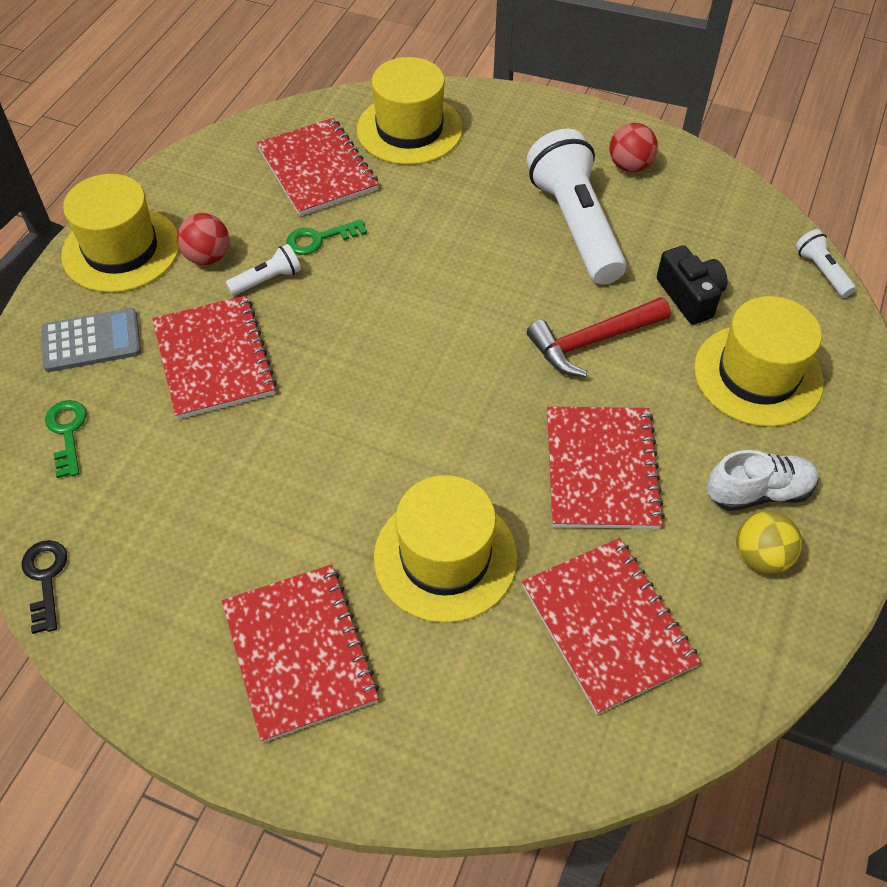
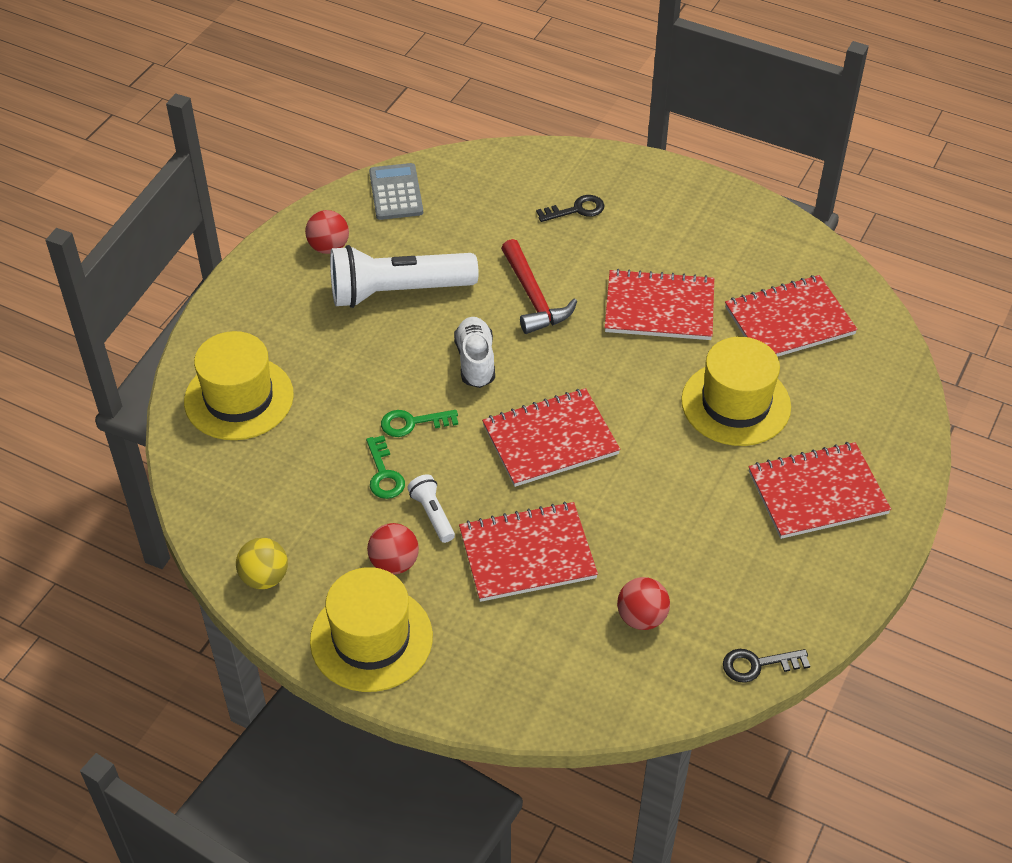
camera: 85 degrees left, 5 degrees down
(67, 433) = (605, 664): green key -> green key (413, 423)
(91, 341) = (495, 654): grey calculator -> grey calculator (396, 192)
(123, 463) = (641, 617): none -> red ball
(317, 169) = (283, 474): red notebook -> red notebook (550, 440)
(690, 296) = (491, 234): black camera -> none
(758, 375) = (576, 210): yellow hat -> black key
(758, 492) = (682, 228): white shoe -> white shoe (475, 361)
(760, 557) = (735, 237): yellow ball -> yellow ball (264, 577)
(821, 271) = (475, 156): white flashlight -> none

